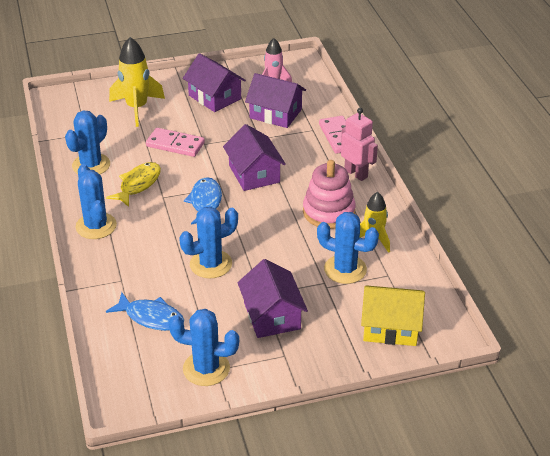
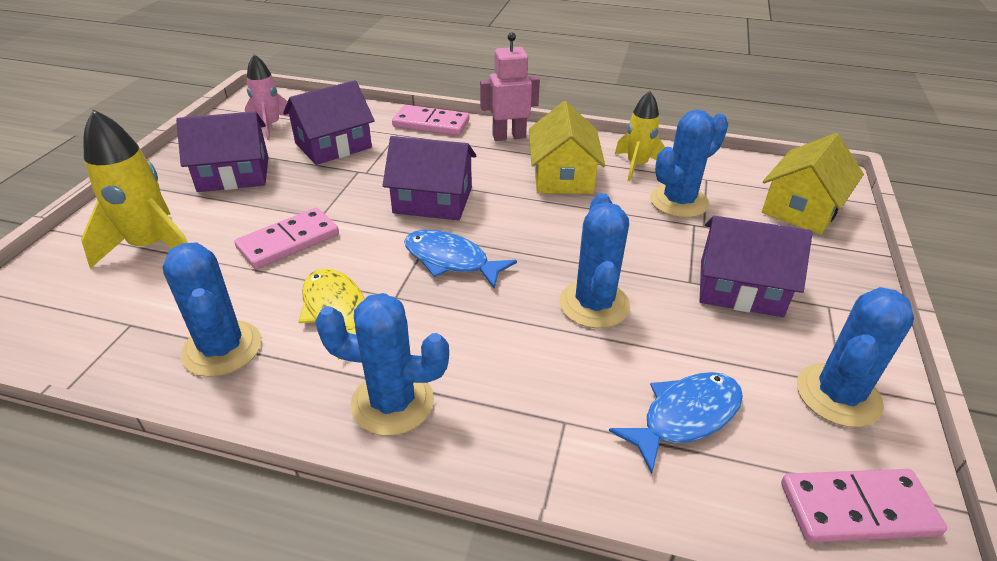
camera: 60 degrees left, 0 degrees up
(132, 384) = (857, 509): none -> pink domino
(328, 212) = (562, 176): pink stacking toy -> yellow house

